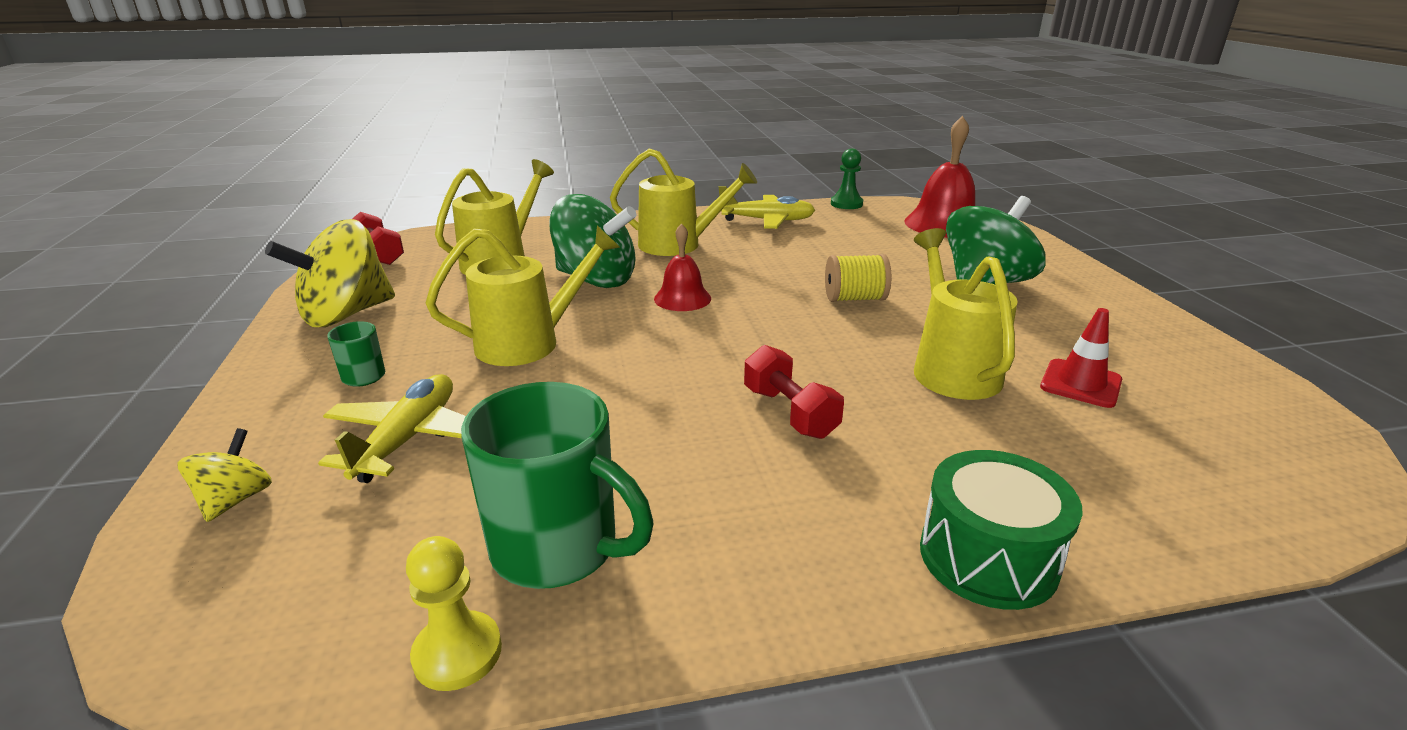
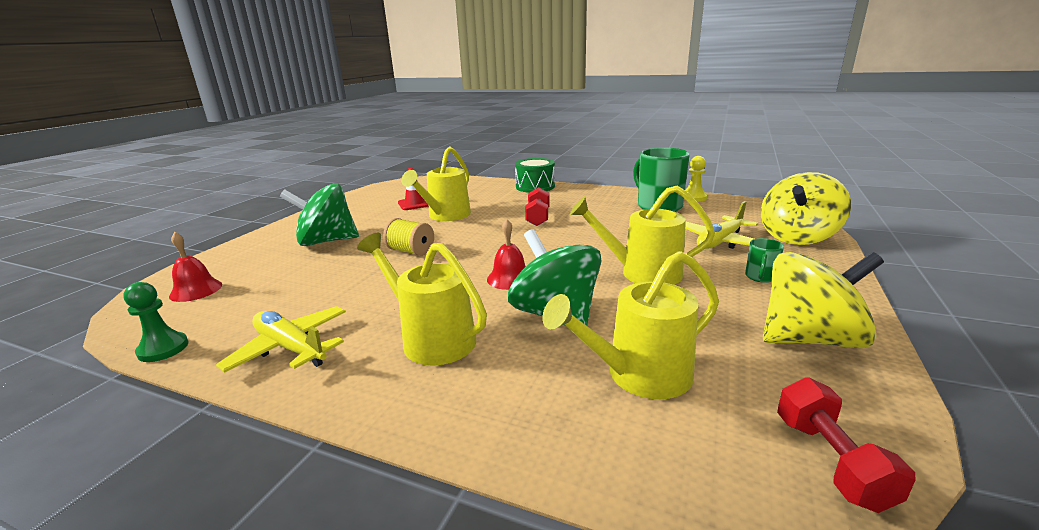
camera: 145 degrees left, 5 degrees down
(236, 499) = (797, 237): yellow spinning top -> yellow spinning top, size x2.05
(943, 224) = (196, 290): red bell -> red bell, size x0.59

